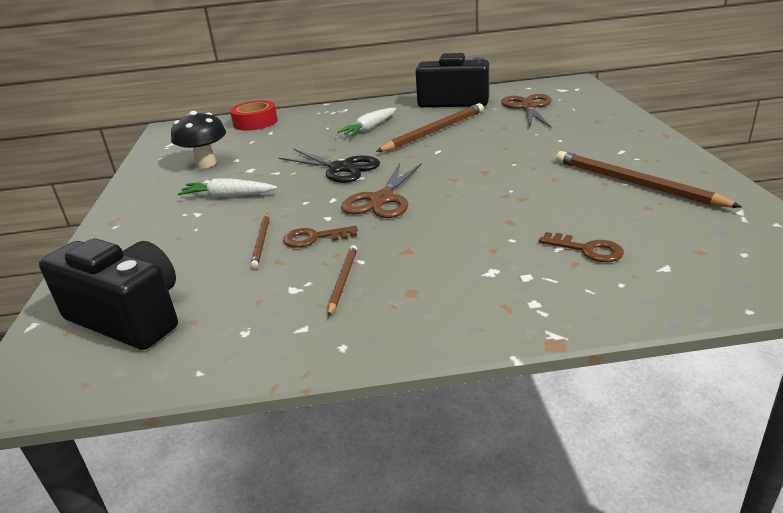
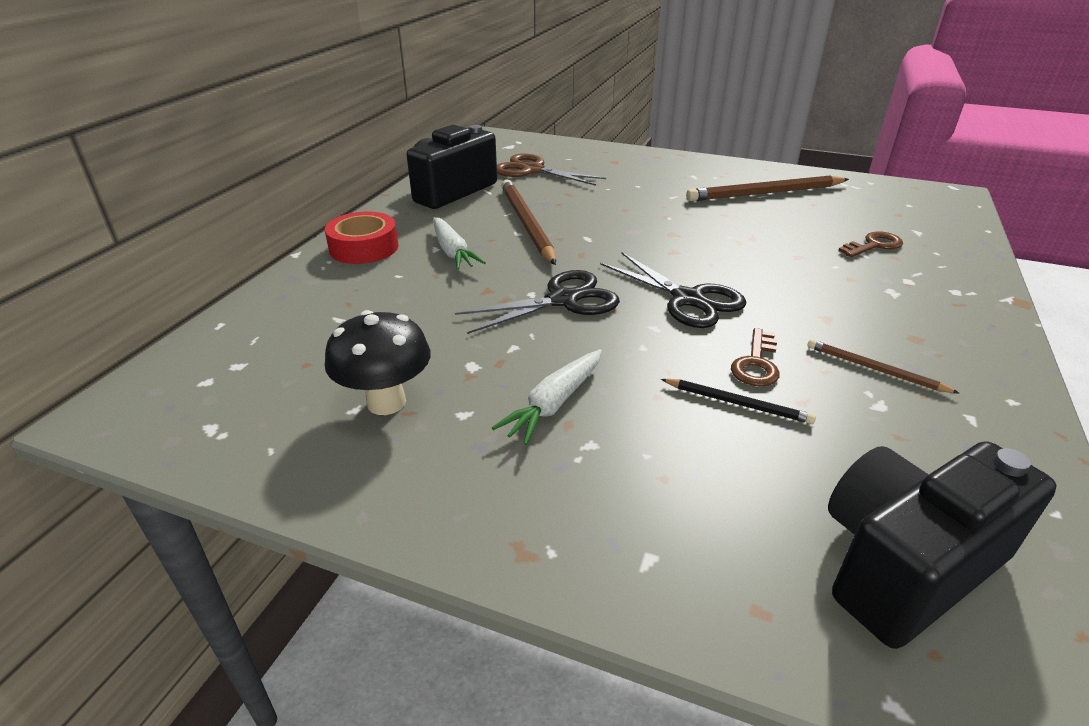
camera: 65 degrees left, 5 degrees up
(255, 122) = (266, 322): red tape -> red tape (364, 247)
(261, 241) = (738, 403): brown pencil -> black pencil
(382, 200) = (688, 299): brown scissors -> black scissors

